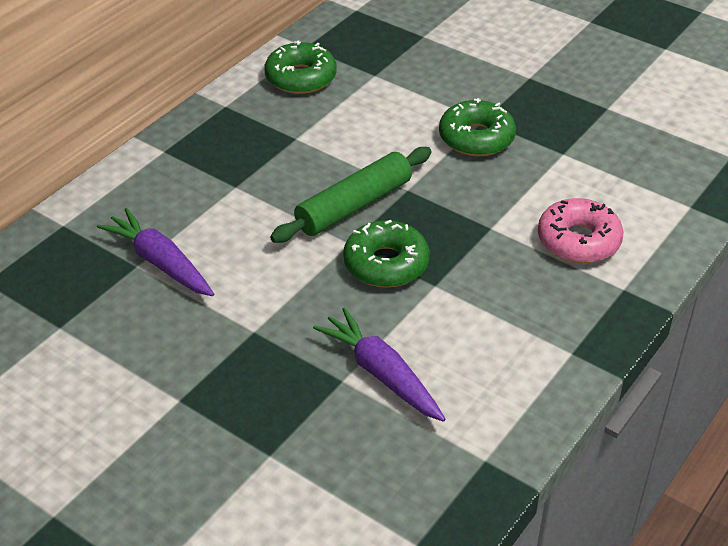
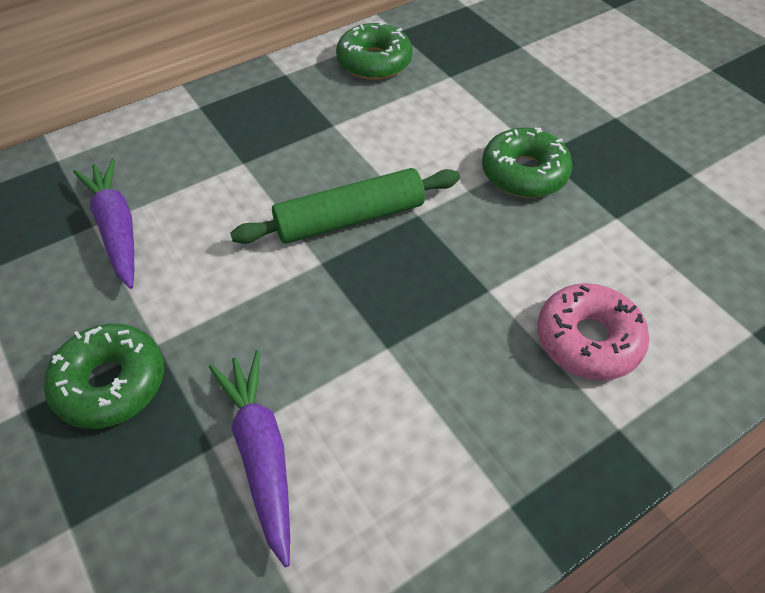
camera: 20 degrees right, 10 degrees up
(386, 264) = (346, 302): green donut -> green donut (111, 383)

